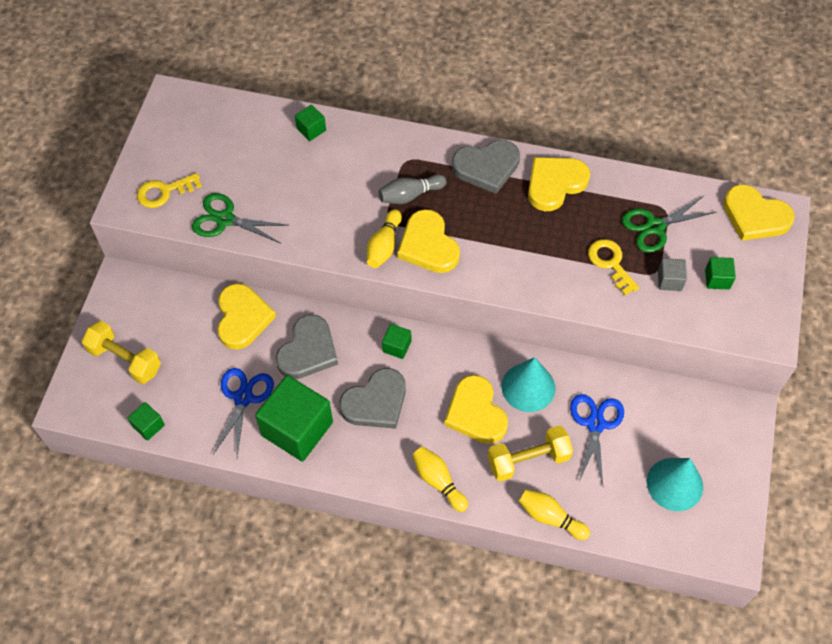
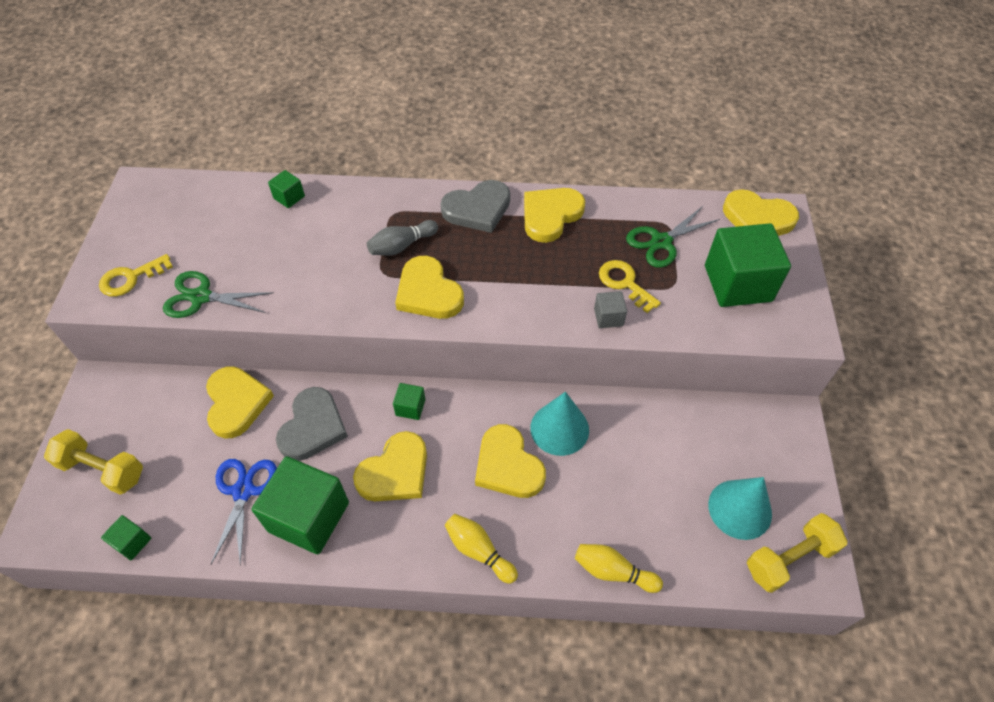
camera: 10 degrees left, 5 degrees down
(375, 402) = (395, 472): grey heart -> yellow heart
(384, 246) = (380, 300): yellow bowling pin -> none
(528, 460) = (575, 509): yellow dumbbell -> yellow dumbbell (789, 559)
(595, 424) = (639, 457): blue scissors -> none
(669, 280) = (690, 291): grey cube -> grey cube (608, 317)
(717, 279) = (738, 283): green cube -> green cube, size x2.24

